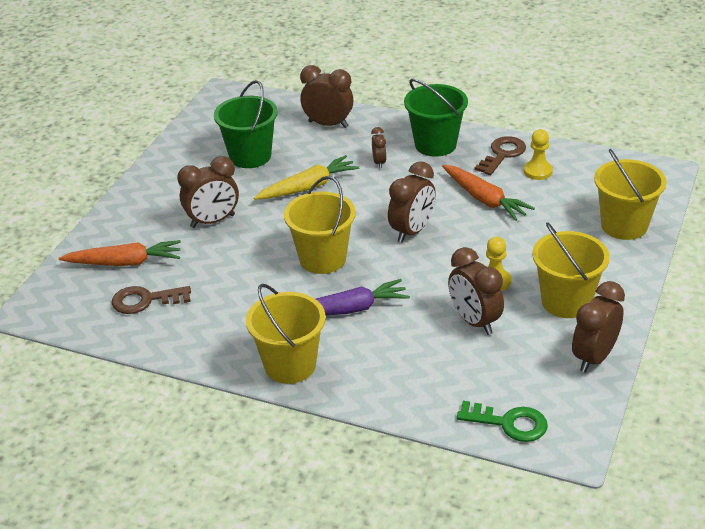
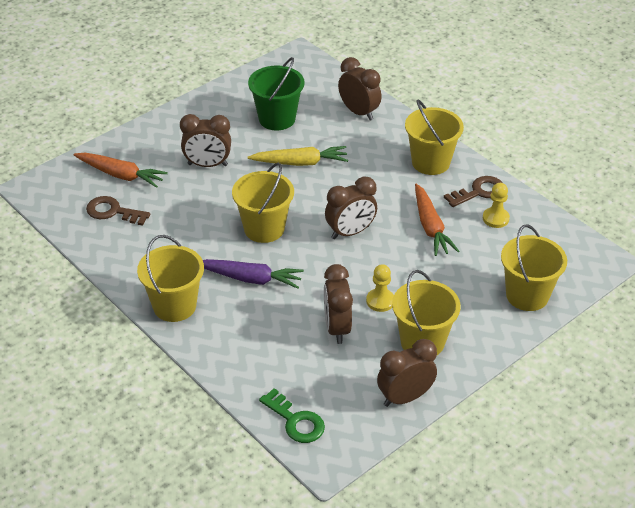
camera: 25 degrees right, 5 degrees up
(379, 162) = (372, 162): brown clock -> none
(435, 144) = (430, 162): green bucket -> yellow bucket

